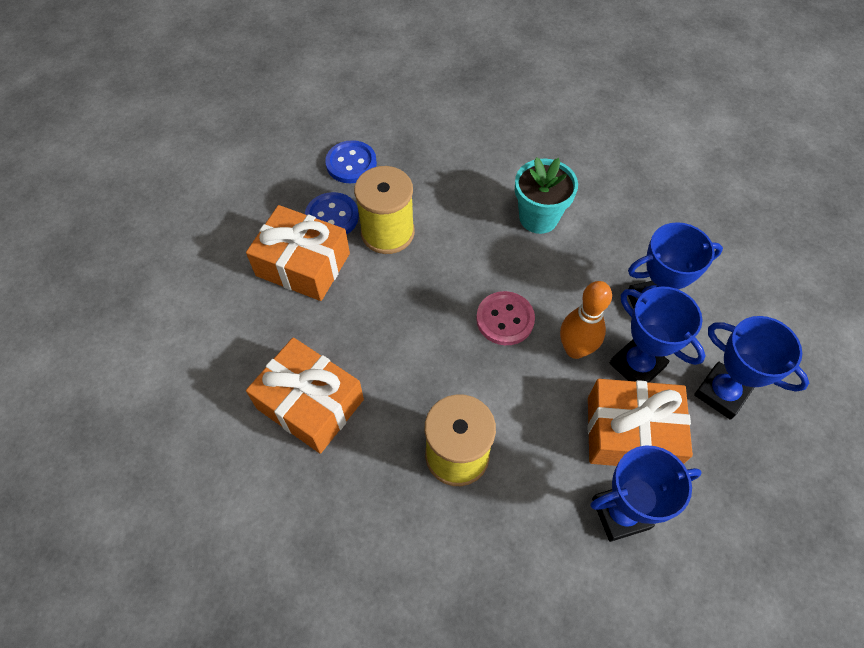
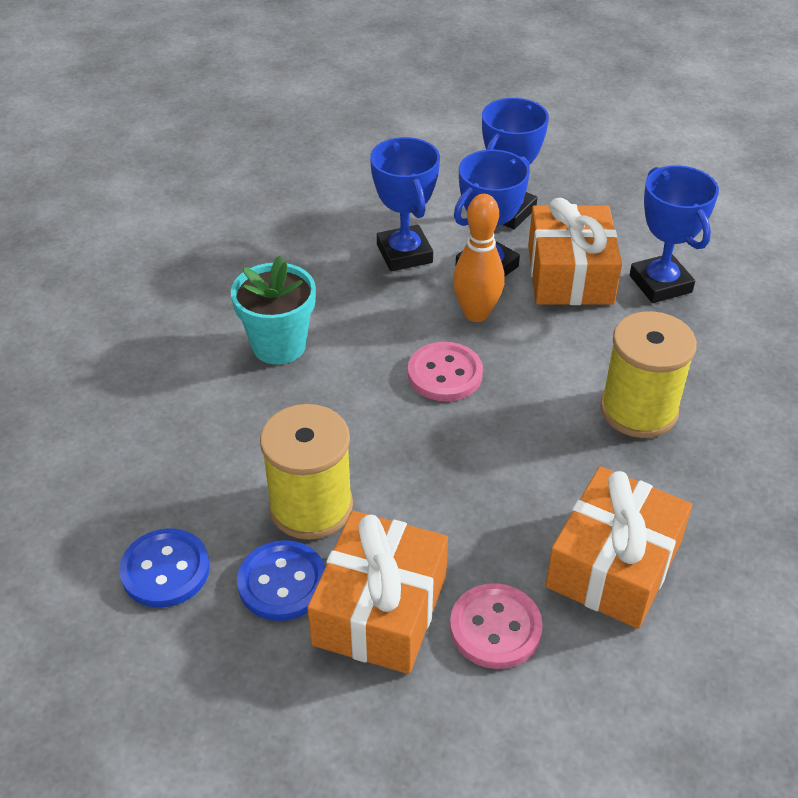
camera: 95 degrees left, 15 degrees down
(276, 324) = (495, 628): none -> pink button

